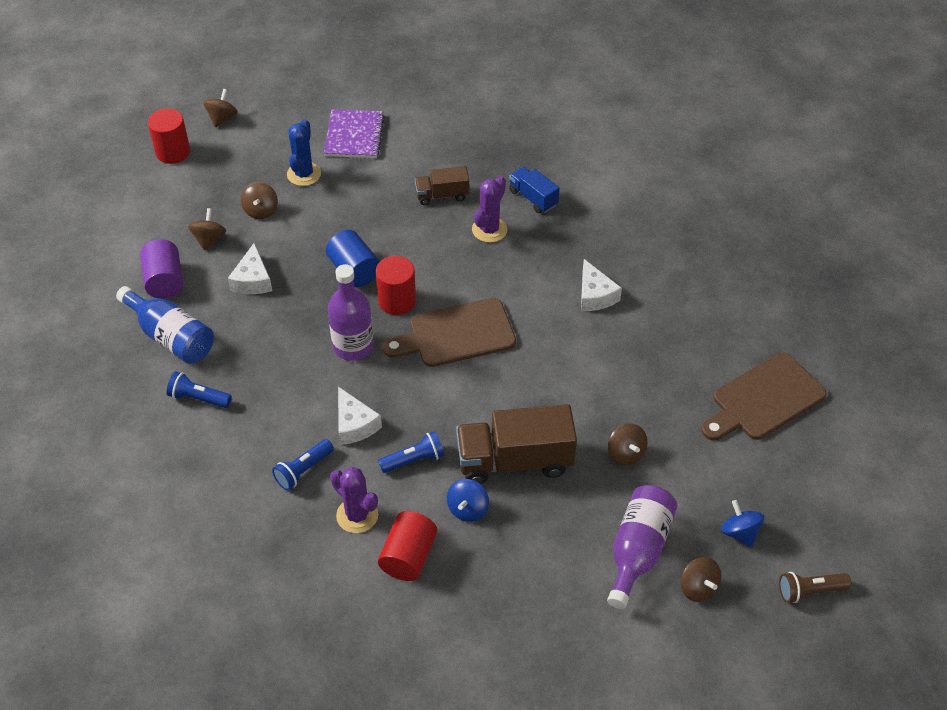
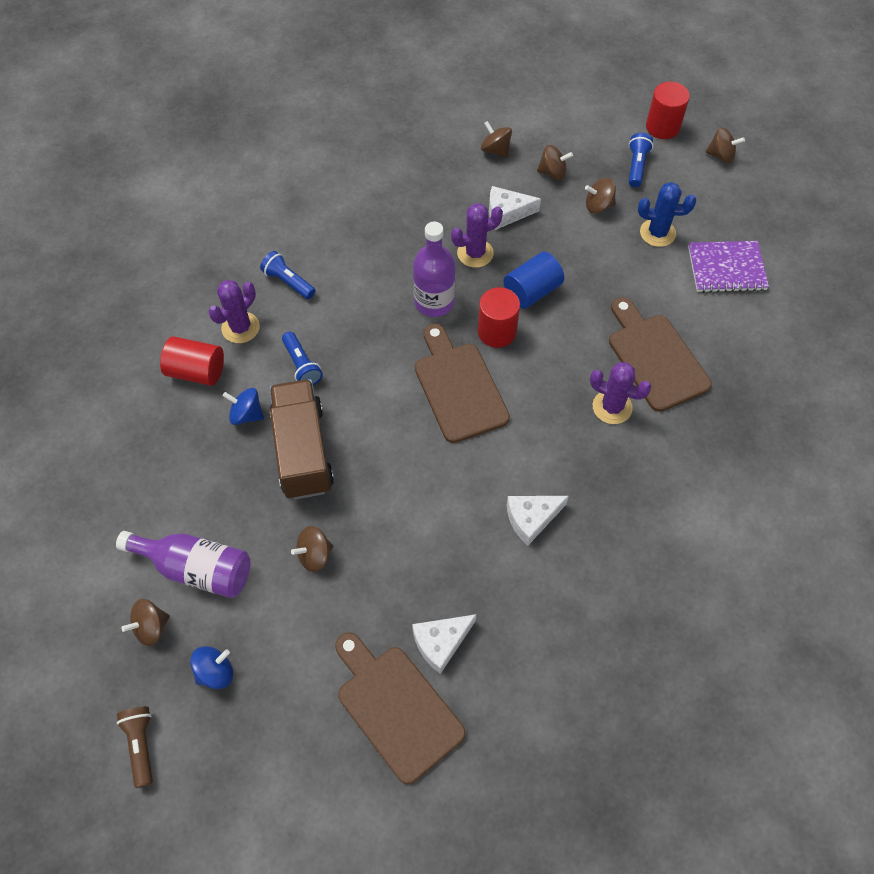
camera: 85 degrees right, 10 degrees up
(164, 281) = (495, 150): purple cylinder -> brown spinning top
(171, 337) = (430, 166): blue bottle -> none
(198, 398) = (363, 196): blue flashlight -> blue flashlight (636, 166)
(299, 309) = (475, 253): none -> purple cactus
(354, 424) = (340, 314): white cheese -> white cheese (441, 642)
(442, 195) = (655, 358): brown truck -> brown cutting board
(533, 198) = (671, 448): blue truck -> none

